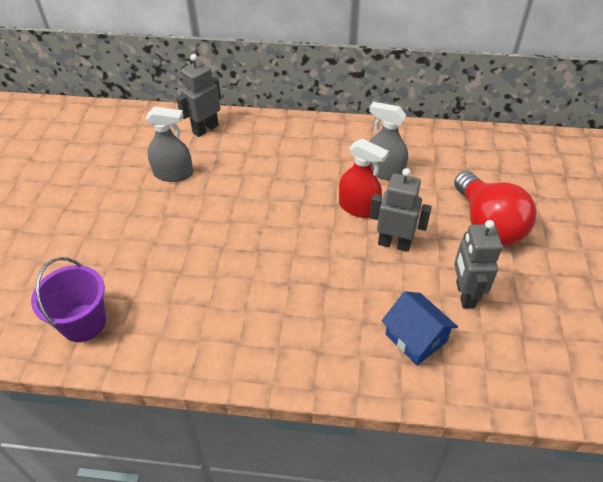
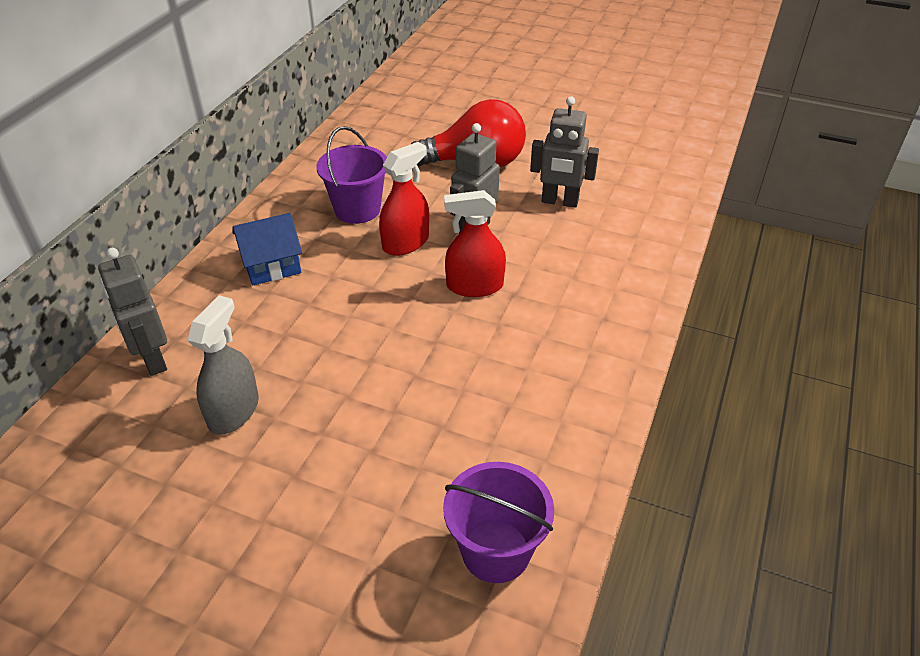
camera: 75 degrees left, 5 degrees down
(325, 259) = (474, 286): none -> red spray bottle
(384, 171) = (357, 209): grey spray bottle -> purple bucket
(415, 338) = (603, 246): blue house -> blue house (271, 265)

